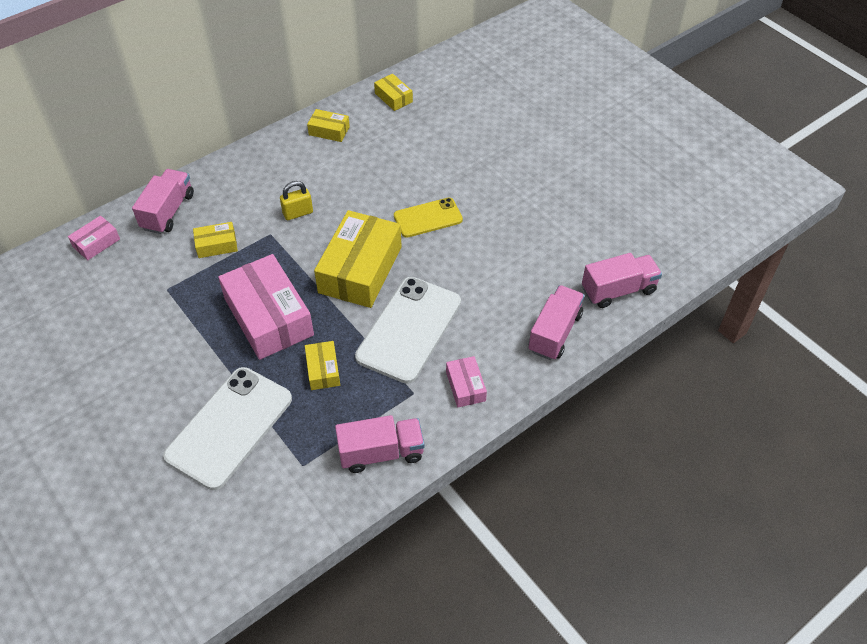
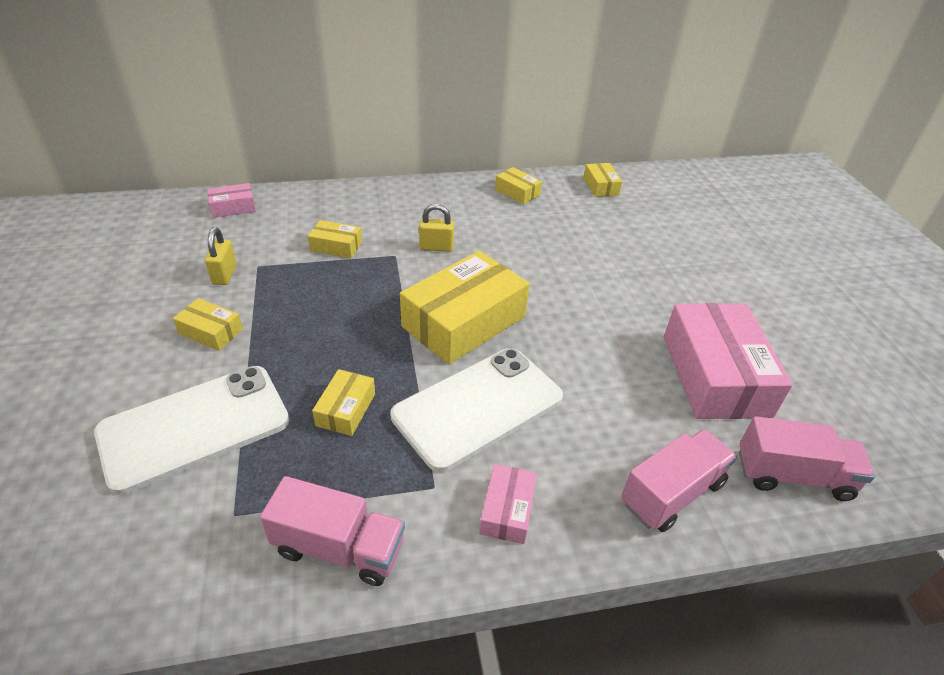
camera: 25 degrees right, 10 degrees down
(147, 308) = (225, 275): none -> yellow padlock
(168, 212) = (316, 205): pink truck -> none
(179, 358) = (211, 332): none -> yellow box
(268, 317) = (332, 329): pink box -> pink box (715, 375)
(428, 218) = (573, 299): yellow phone -> none

